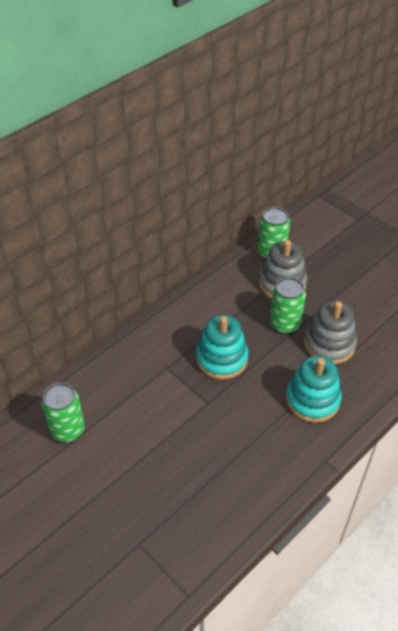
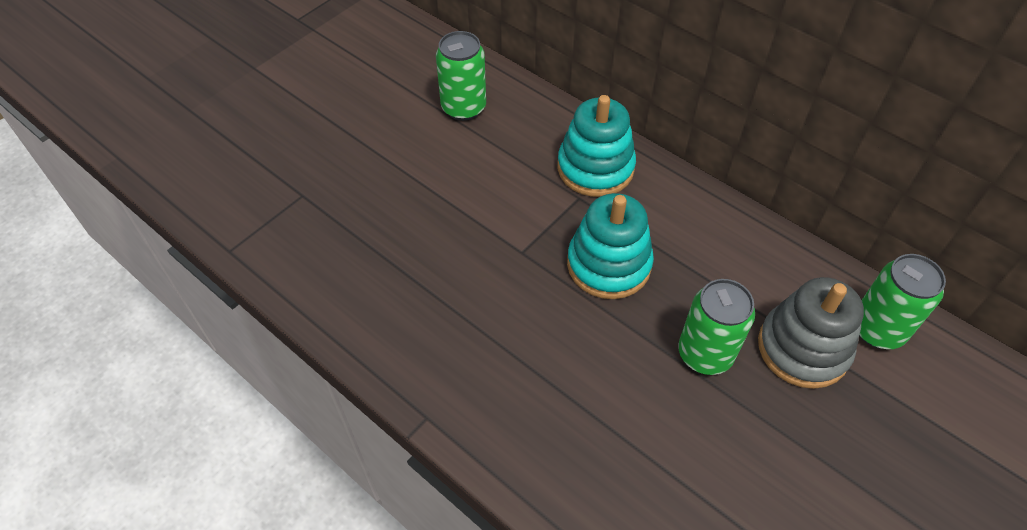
camera: 85 degrees right, 5 degrees up
(312, 399) = (545, 398): turquoise stacking toy -> turquoise stacking toy (595, 168)
(329, 344) = (674, 428): grey stacking toy -> none

